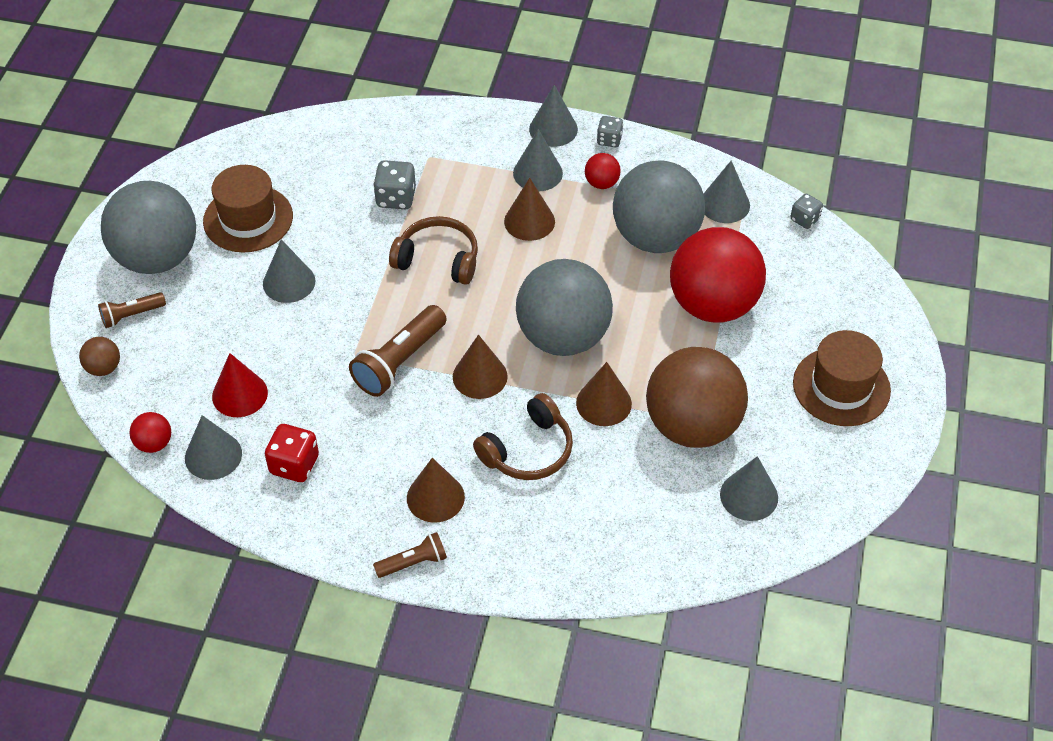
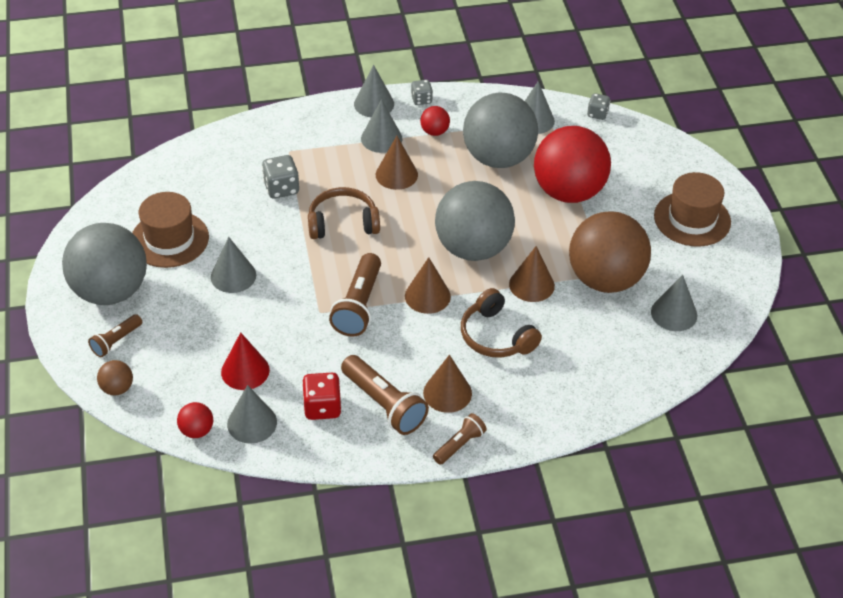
camera: 25 degrees left, 5 degrees down
(361, 485) = (384, 404): none -> brown flashlight
(528, 450) = (496, 336): brown headphones -> brown headphones turned 120 degrees clockwise

